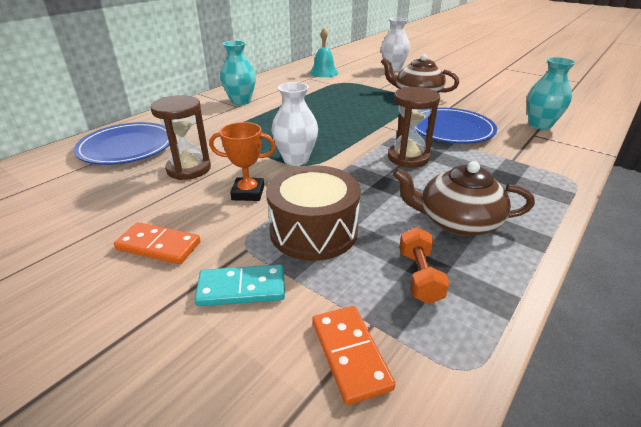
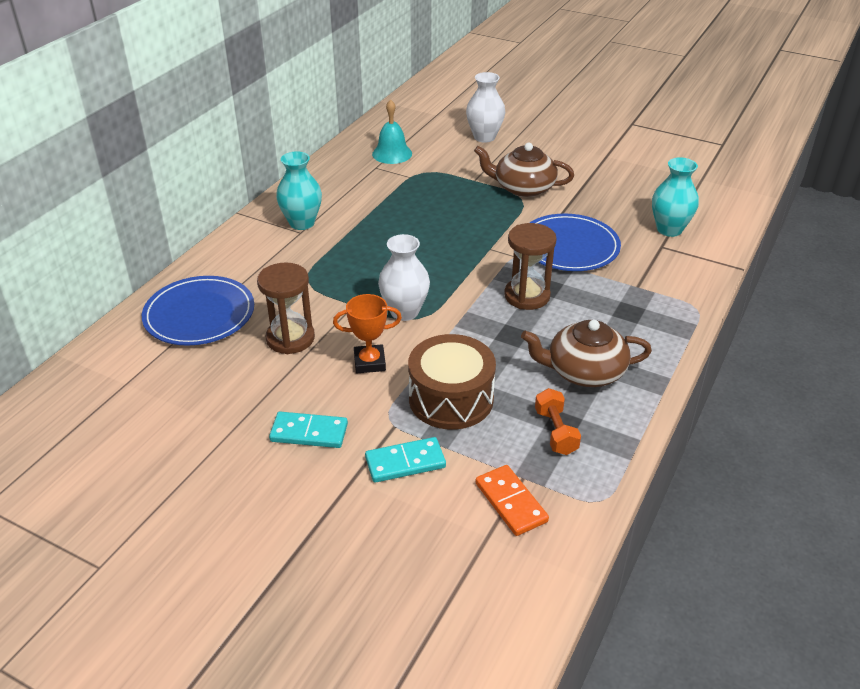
camera: 10 degrees left, 5 degrees up
(159, 246) = (309, 432): orange domino -> turquoise domino

